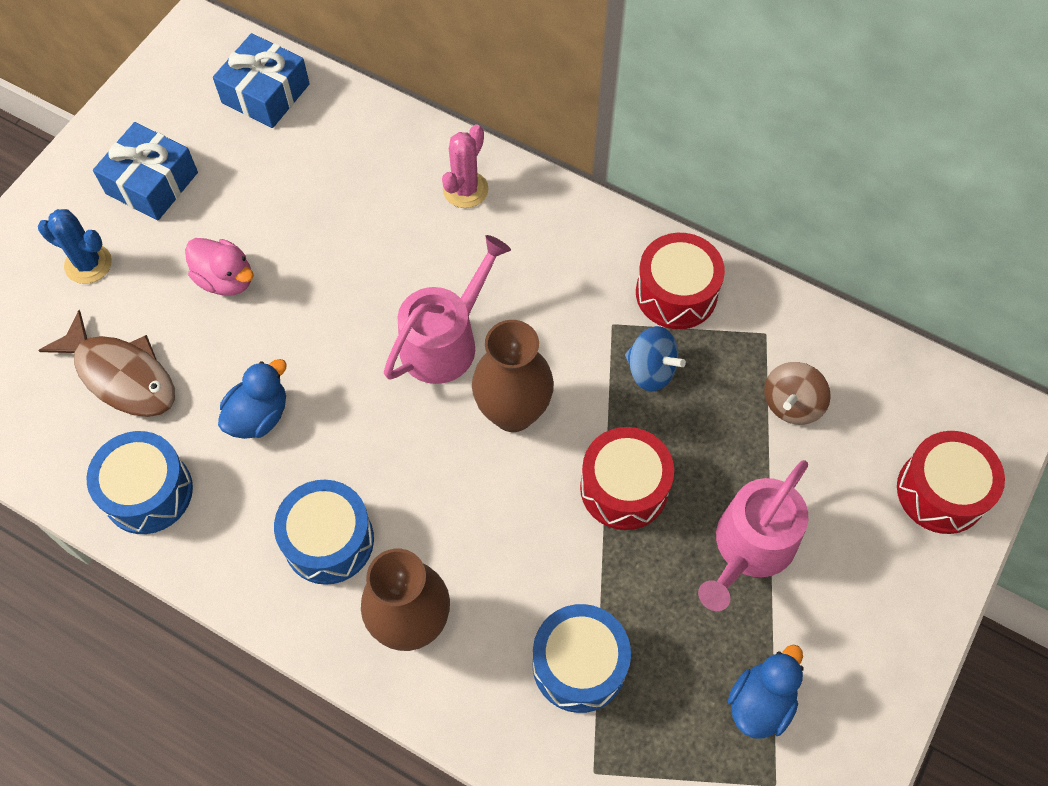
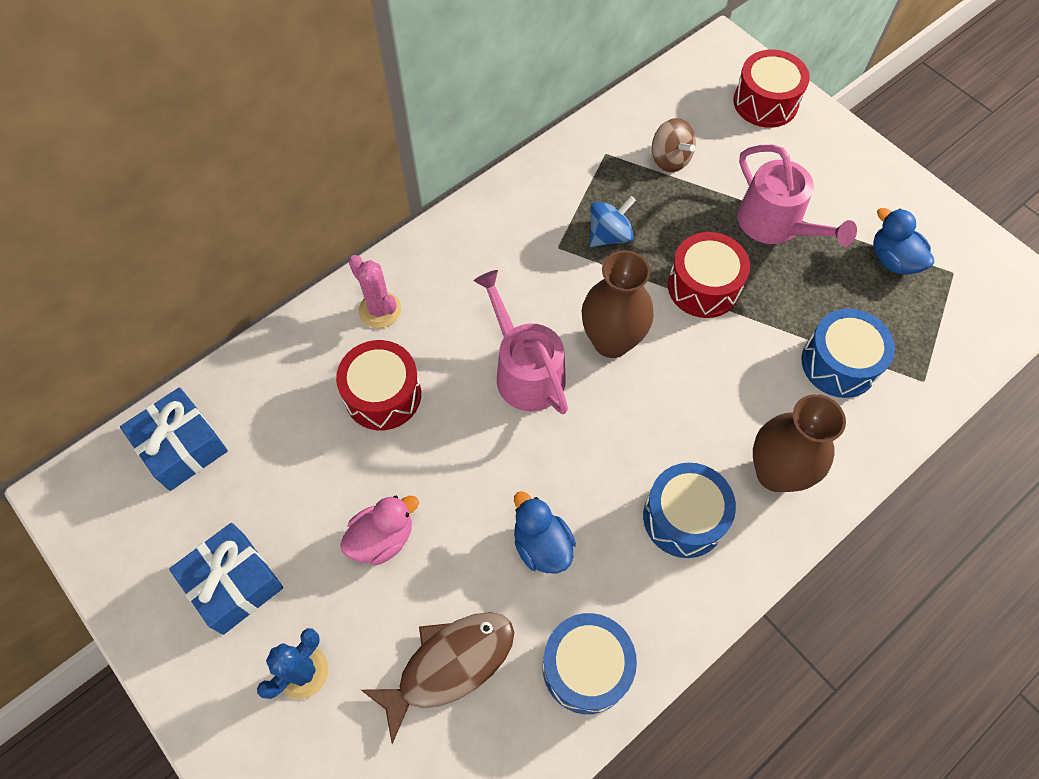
camera: 70 degrees left, 0 degrees up
(676, 293) = (548, 196): red drum -> red drum (383, 395)

